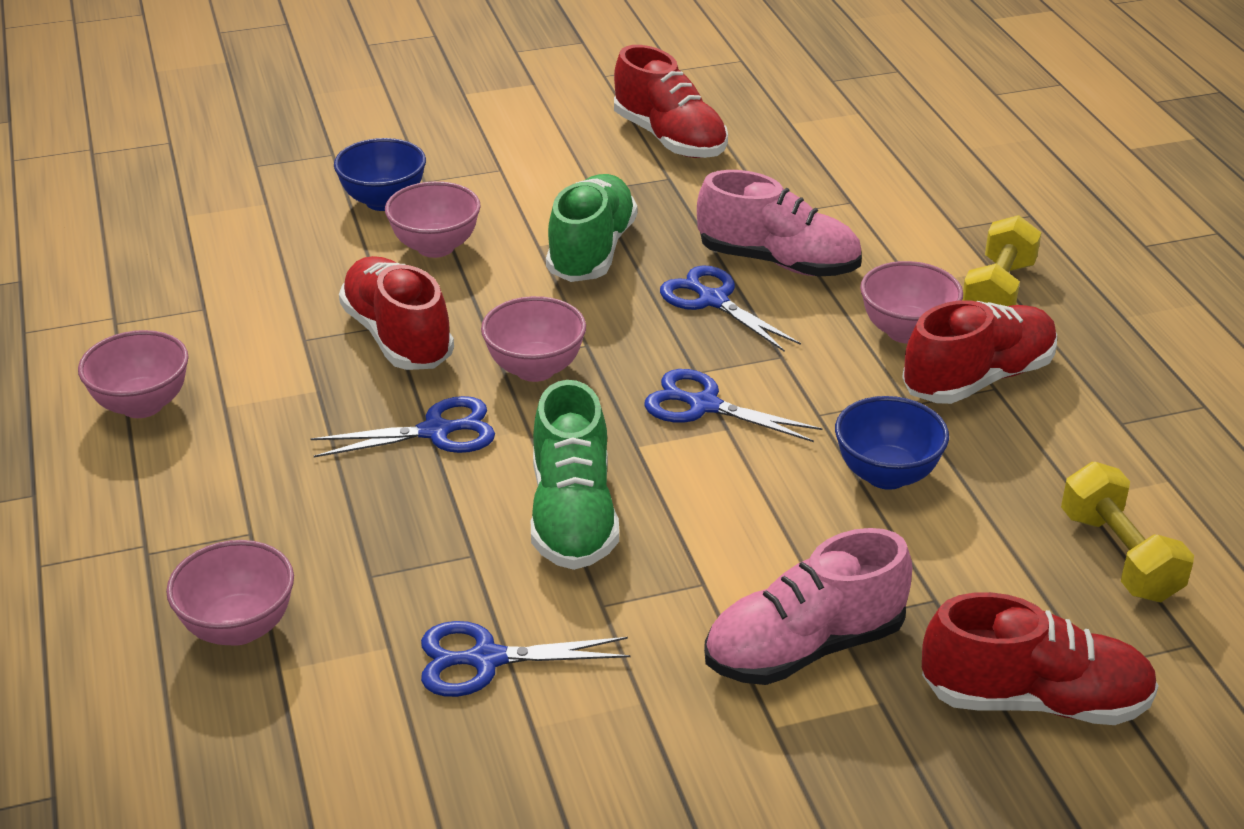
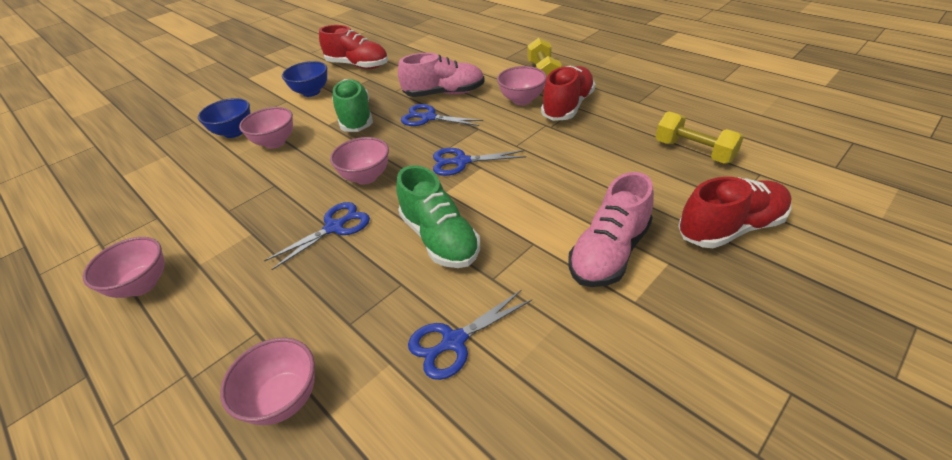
camera: 25 degrees left, 5 degrees up
(398, 337) = (282, 189): red shoe -> none
(886, 475) = (569, 158): blue bowl -> blue bowl (311, 92)

